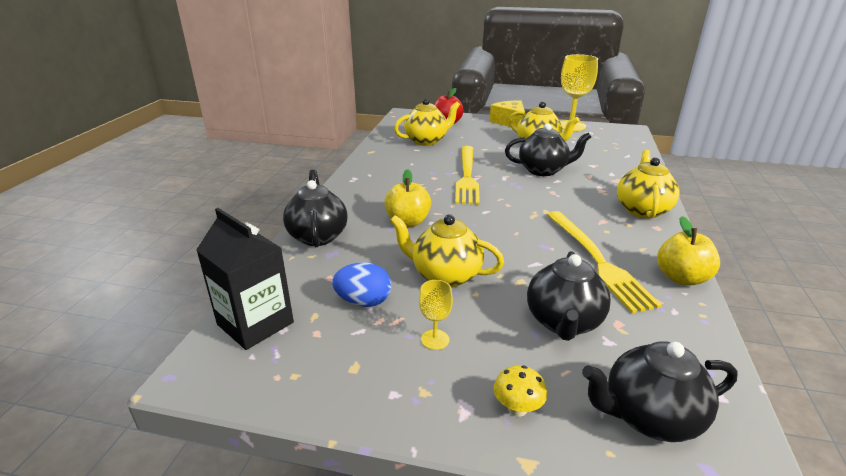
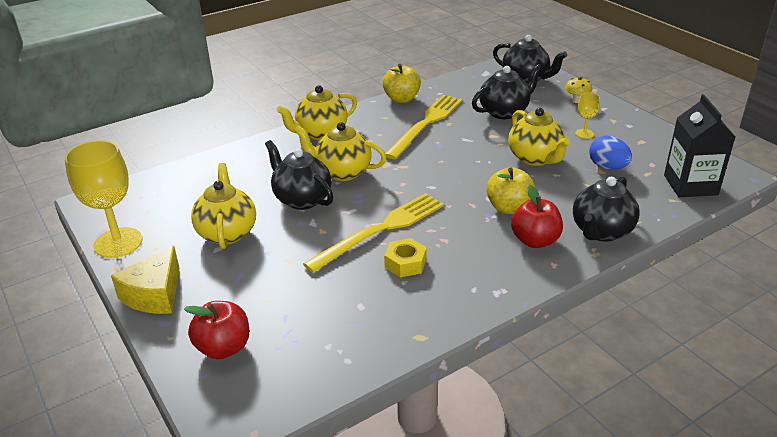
camera: 135 degrees left, 5 degrees up
(362, 210) = (535, 240): none -> red apple
(424, 169) = (405, 263): none -> yellow nut
(427, 141) = (321, 317): yellow teapot -> yellow teapot (342, 172)

